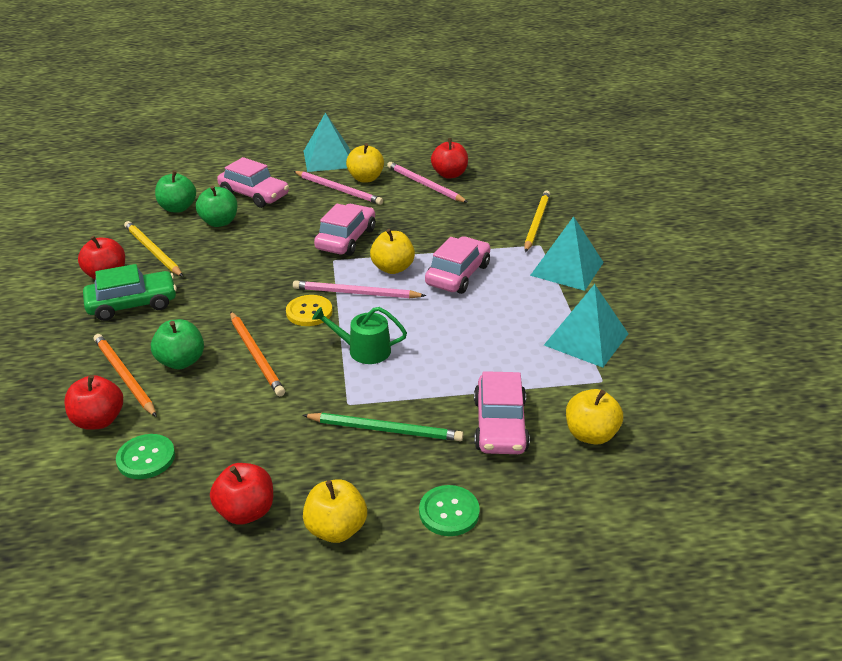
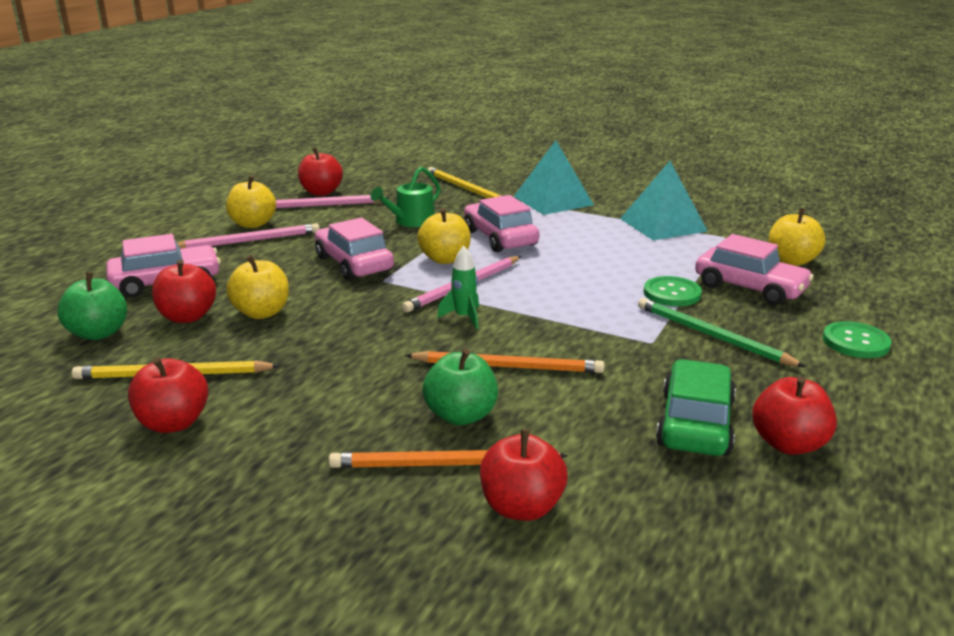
camera: 55 degrees left, 10 degrees down
(132, 304) = (280, 419): green car -> green car (695, 423)
(146, 458) = (637, 488): green button -> green button (672, 293)
(219, 222) = (187, 317): green apple -> red apple
(309, 312) = (464, 317): yellow button -> green rocket
(328, 159) = (174, 228): turquoise pyramid -> none
(336, 529) = (848, 401): yellow apple -> yellow apple (261, 312)
(363, 350) = (569, 310): green watering can -> green watering can (411, 221)
(385, 430) = (712, 336): green pencil -> green pencil turned 90 degrees counterclockwise

